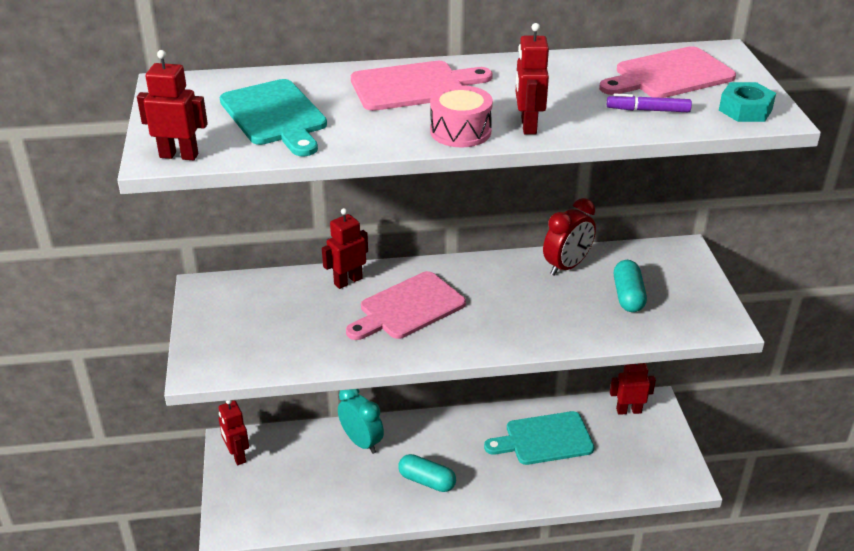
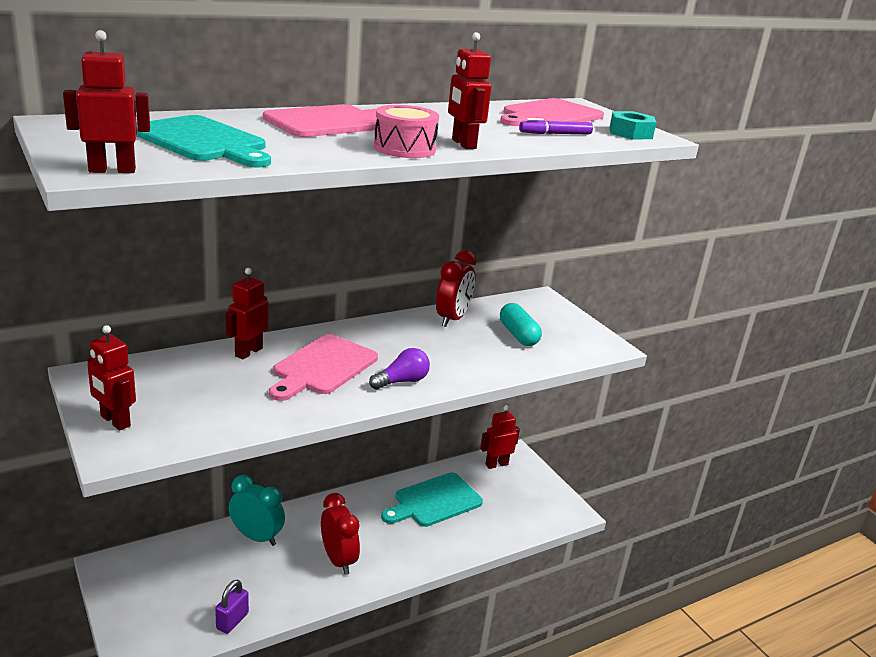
camera: 25 degrees left, 10 degrees down
(237, 455) = (121, 577): red robot -> red robot (115, 421)
(314, 517) = (232, 621): none -> purple padlock
(427, 481) = (338, 560): turquoise capsule -> red clock
(476, 335) = (402, 381): none -> purple light bulb

